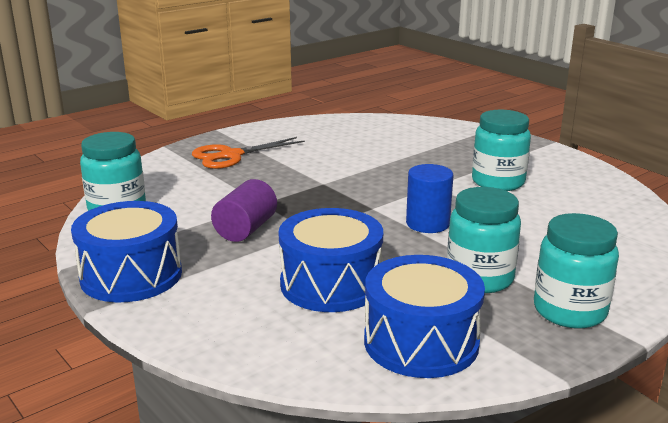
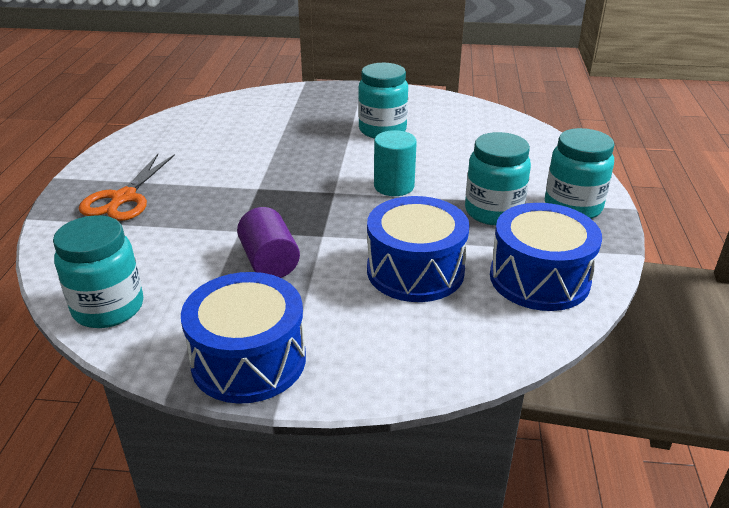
camera: 45 degrees left, 10 degrees up
(427, 224) = (394, 186): blue cylinder -> turquoise cylinder

